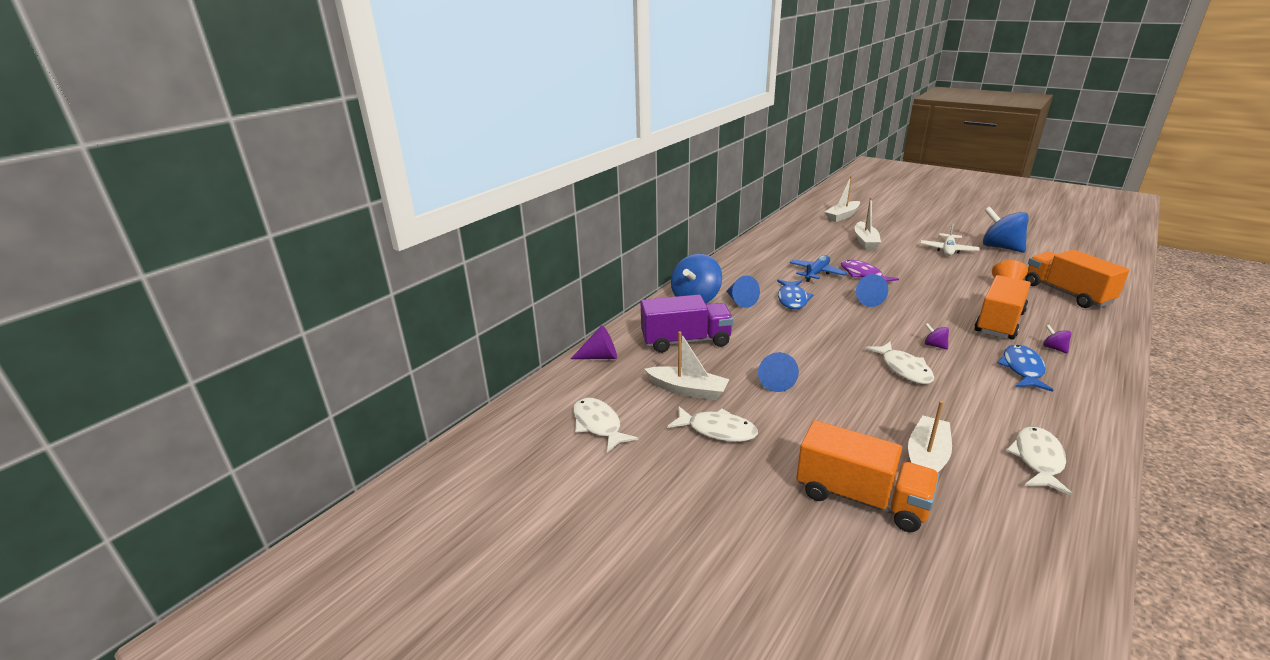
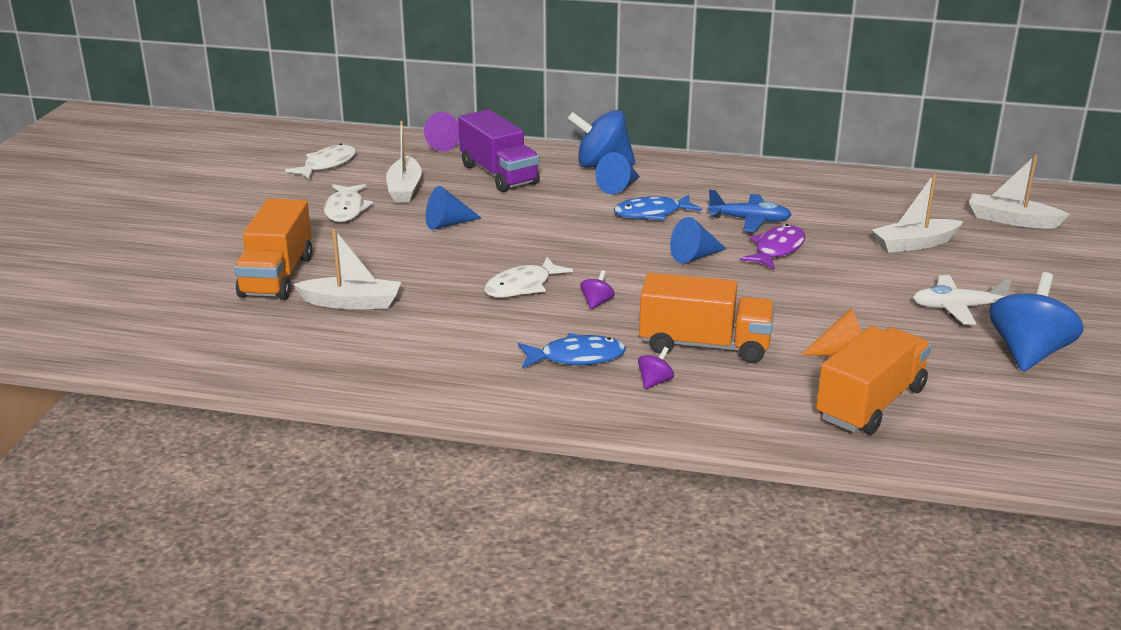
camera: 65 degrees right, 0 degrees up
(1037, 459) = (379, 359): white fish -> none

